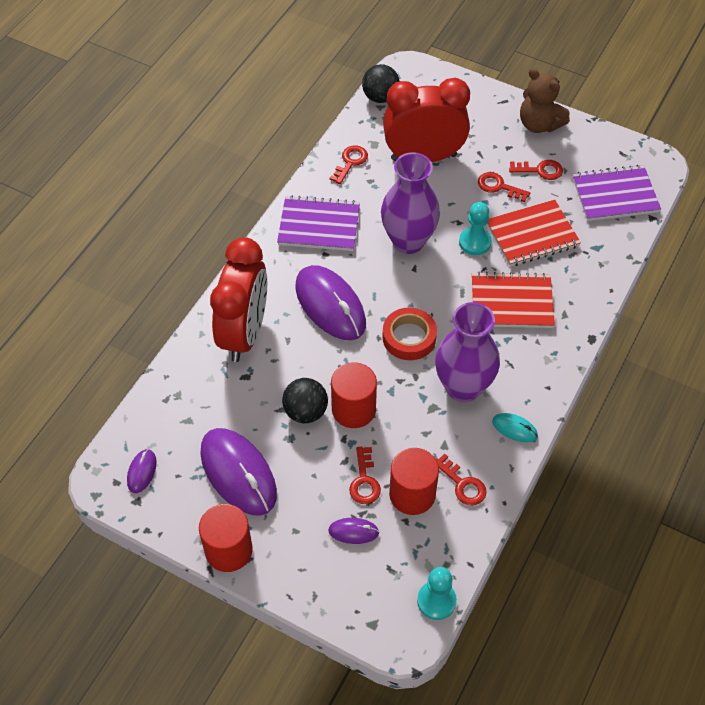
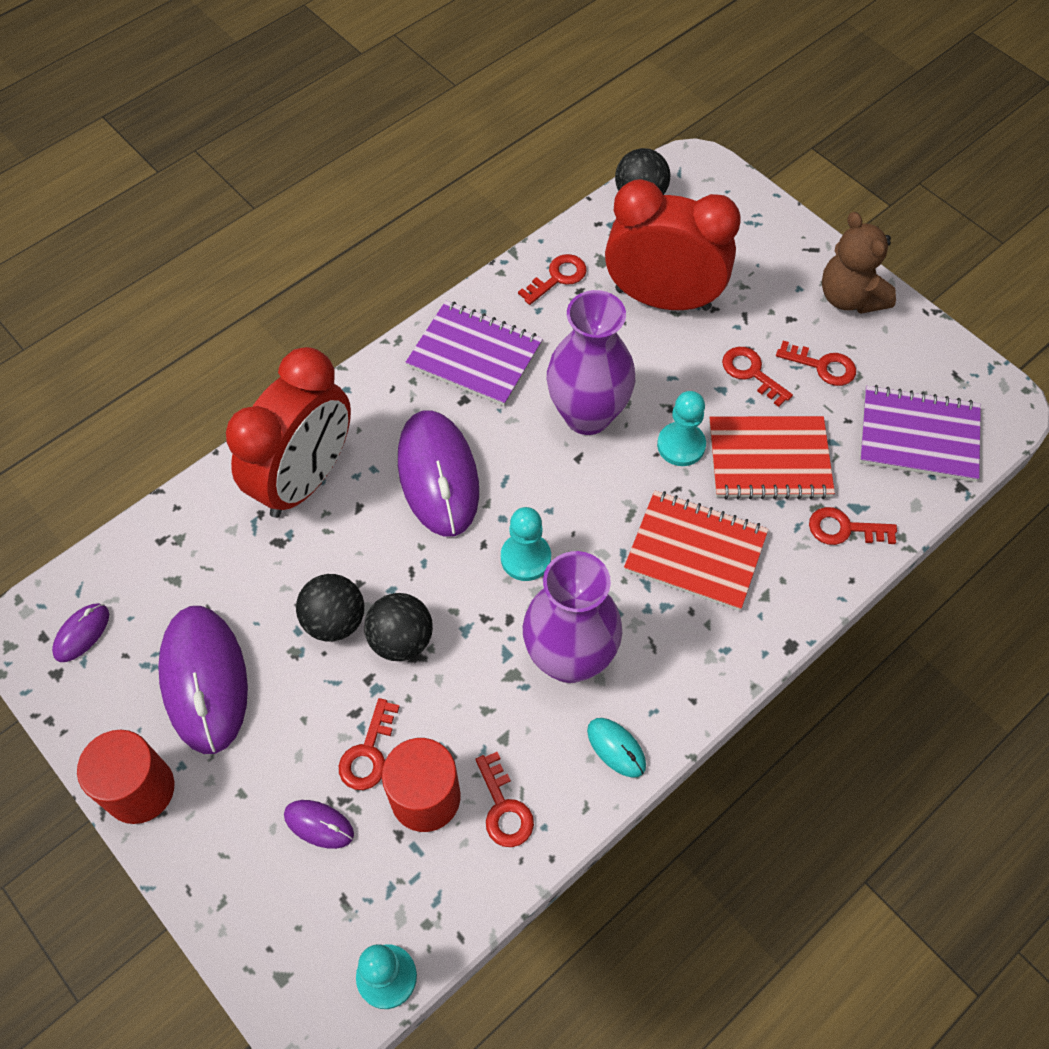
camera: 20 degrees right, 5 degrees up
(353, 409) = (401, 640): red cylinder -> black ball
(409, 337) = (525, 558): red tape -> turquoise pawn
(594, 262) = (844, 529): none -> red key

